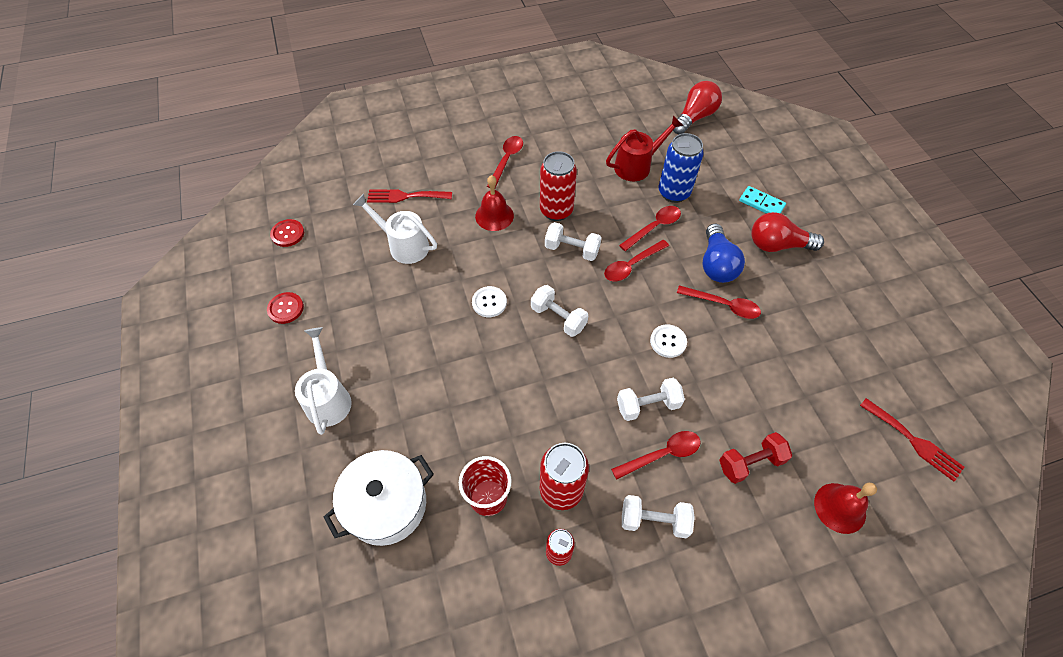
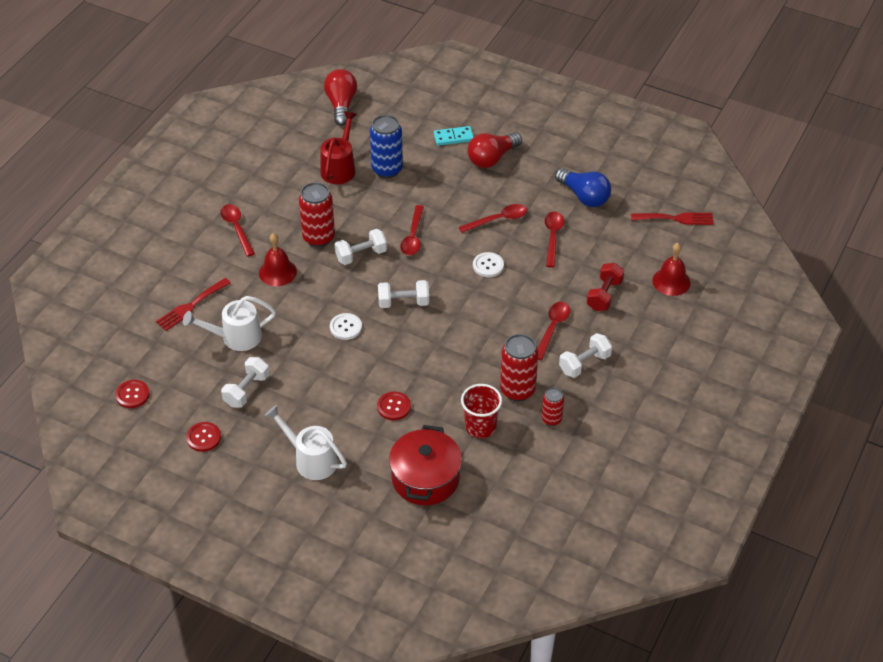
camera: 45 degrees left, 10 degrees down
(386, 505) = (425, 478): white pot -> red pot
(442, 408) = (394, 407): none -> red button
(647, 405) = (516, 309): white dumbbell -> white dumbbell (246, 390)
(654, 227) = (400, 202): red spoon -> red spoon (553, 237)
(716, 264) = (467, 197): blue light bulb -> blue light bulb (584, 196)

